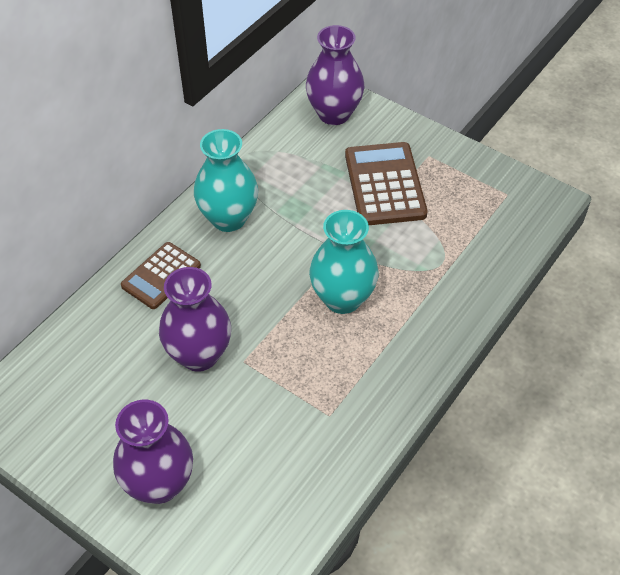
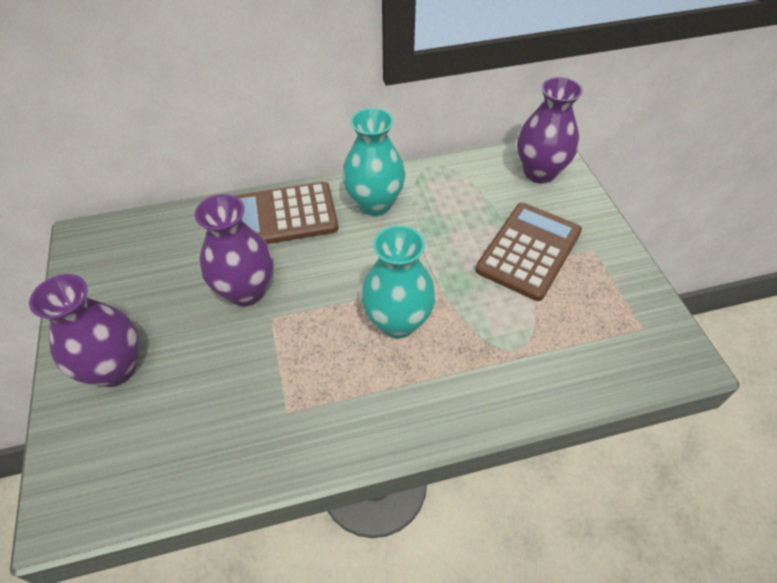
camera: 40 degrees right, 0 degrees up
(161, 276) = (283, 216): brown calculator -> brown calculator, size x1.54

